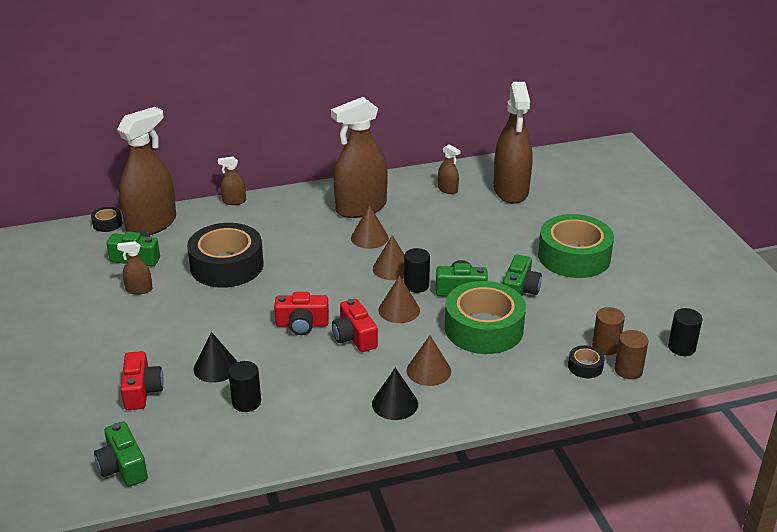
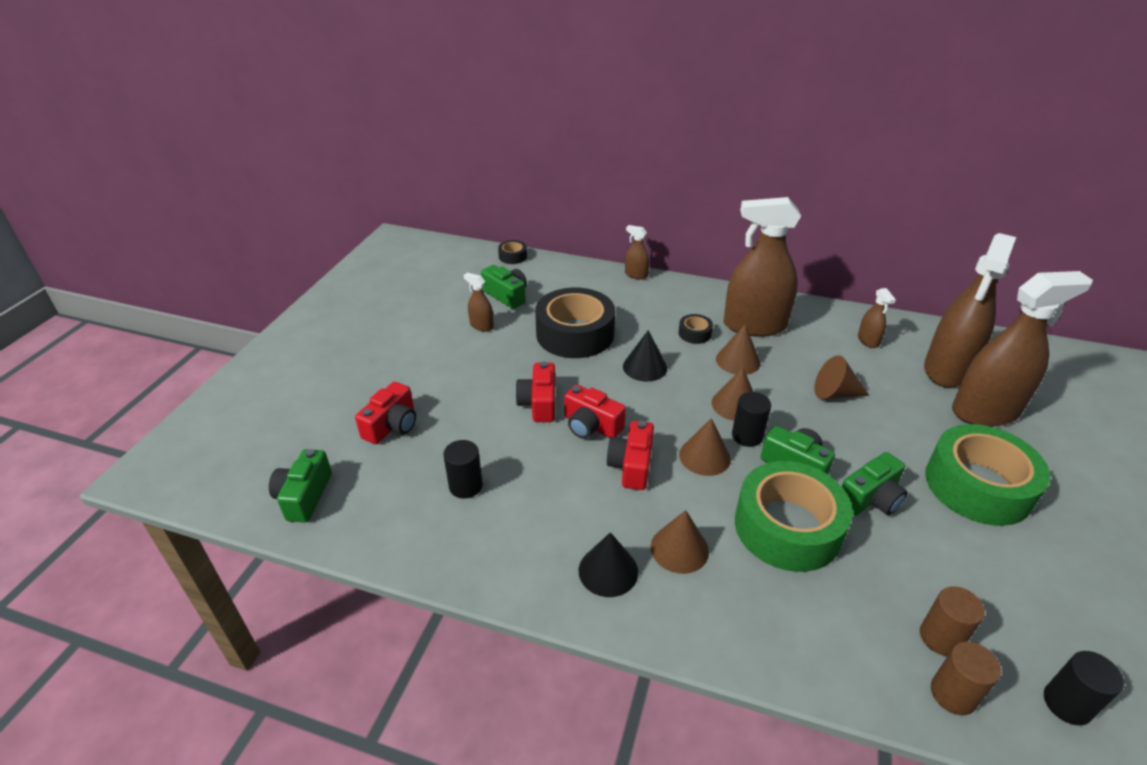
camera: 35 degrees right, 5 degrees up
(151, 224) = (546, 270): brown spray bottle -> brown spray bottle (985, 411)
(215, 367) = (473, 433): black cone -> black cone (645, 367)
(247, 326) = (539, 403): none -> red camera
(452, 234) = (834, 393): none -> brown cone
(585, 366) = (889, 652): black tape -> black tape (694, 333)

